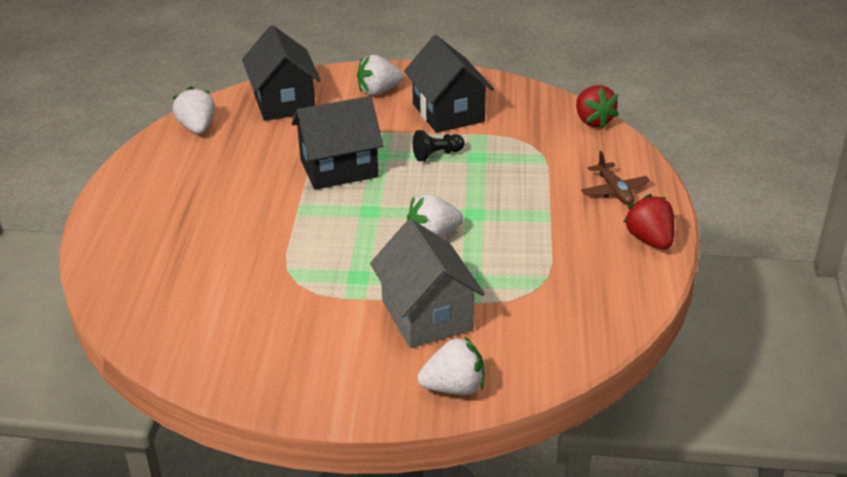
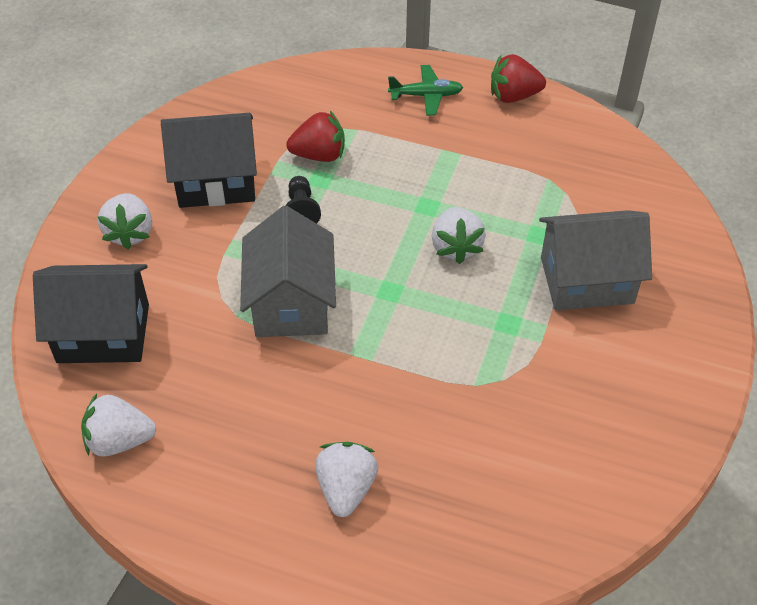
camera: 75 degrees left, 15 degrees up
(339, 168) = (291, 303): black house -> grey house
(454, 388) = (696, 283): white strawberry -> white strawberry (346, 488)
(593, 121) = (293, 74): red strawberry -> red strawberry (319, 155)
(614, 191) = (426, 95): brown plane -> green plane

